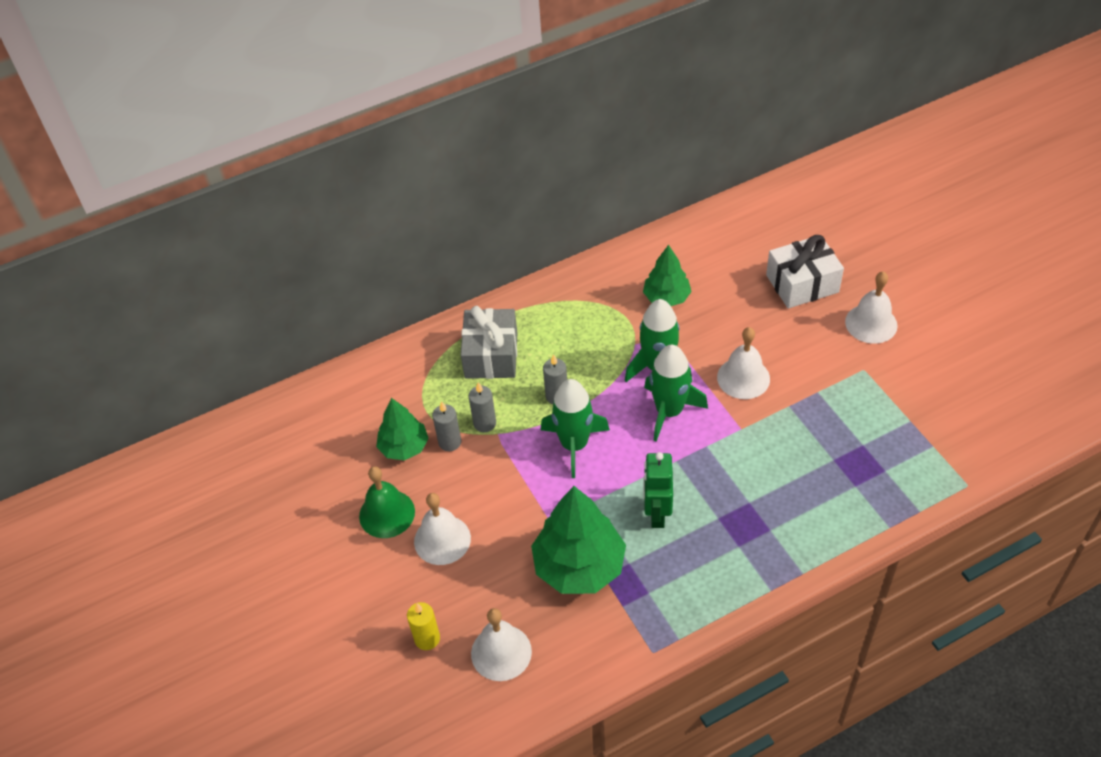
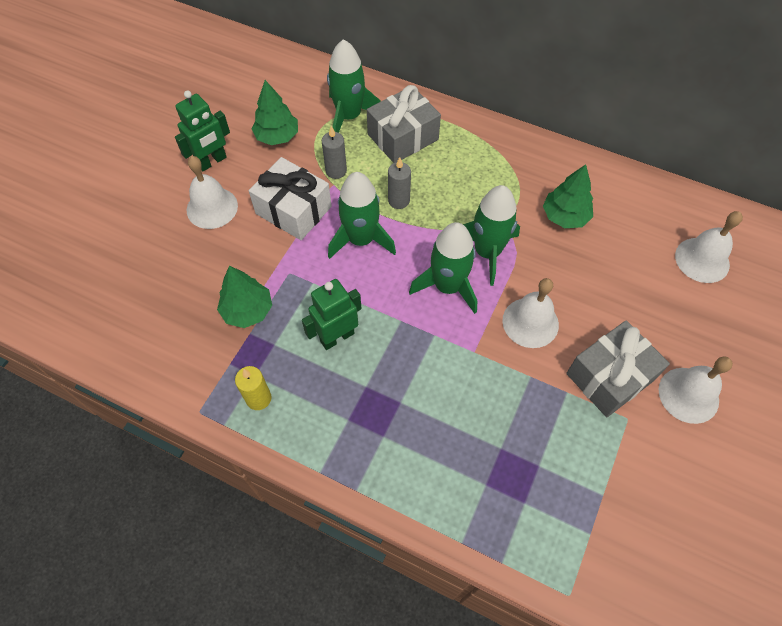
camera: 50 degrees right, 10 degrees up
(387, 513) = (212, 162): green bell -> green robot
(427, 639) = (120, 250): yellow candle -> yellow candle (258, 398)
(431, 381) = (349, 116): none -> green rocket
(450, 442) = (302, 160): grey candle -> none
(501, 652) = (136, 304): white bell -> white bell (702, 260)
(579, 566) = (248, 310): green tree -> green tree, size x0.60
(802, 284) = (679, 310): white gift -> white gift (293, 210)
(824, 359) = (610, 377): none -> grey gift

